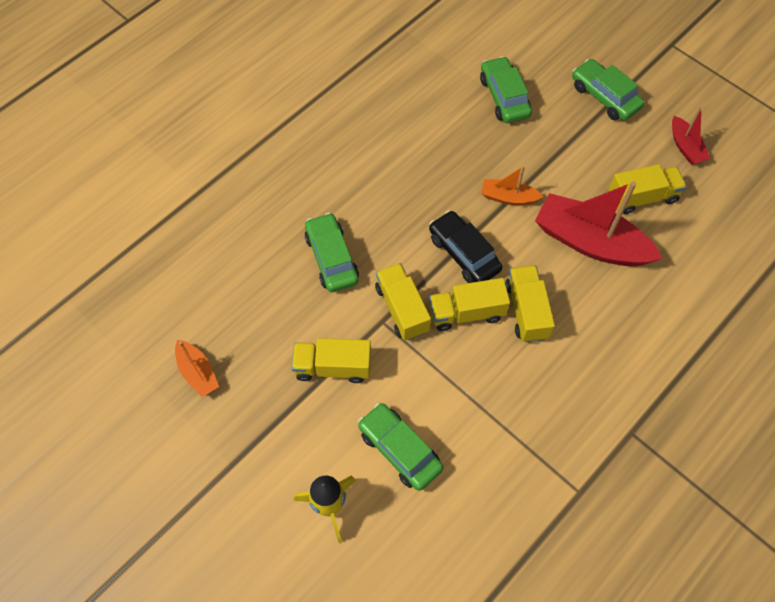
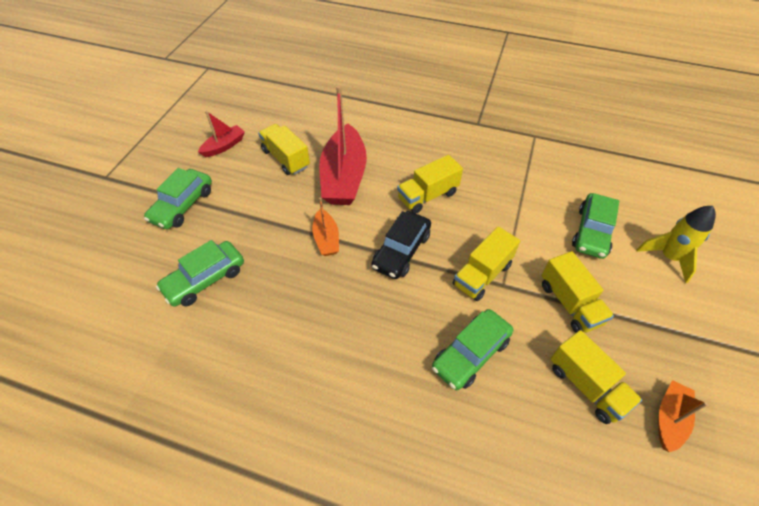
camera: 115 degrees left, 10 degrees down
(466, 313) = (454, 230): yellow truck -> yellow truck (586, 385)

